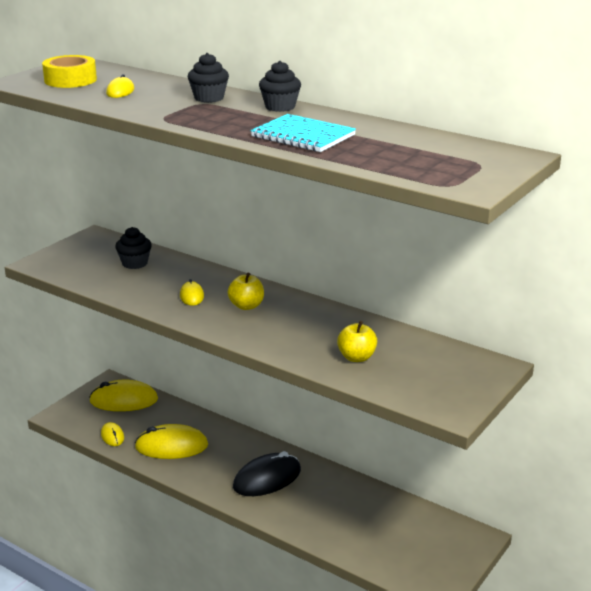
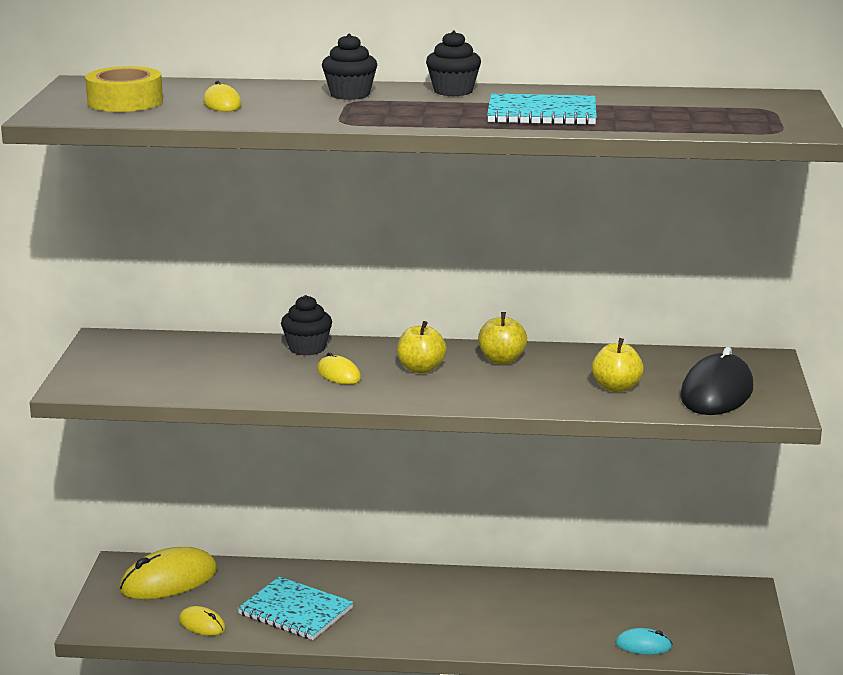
camera: 30 degrees left, 5 degrees down
(135, 263) = (210, 357): black cupcake -> black cupcake (307, 348)
(171, 446) = (295, 611): yellow mouse -> turquoise notebook
(267, 479) = (454, 608): black mouse -> black mouse (716, 392)
(307, 314) = (501, 360): none -> yellow apple
(363, 552) = (643, 645): none -> turquoise mouse

